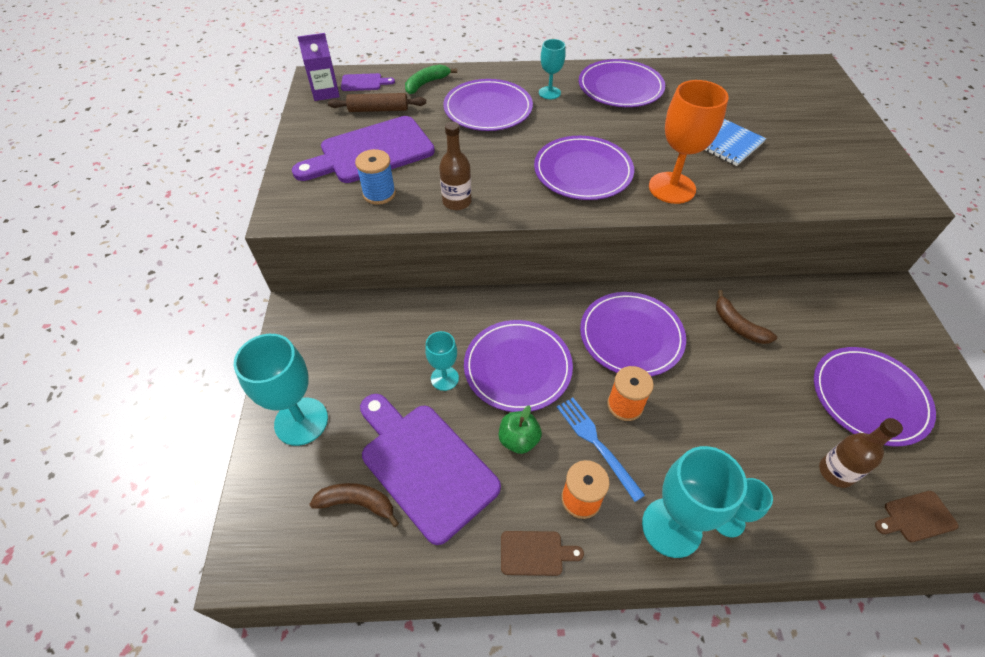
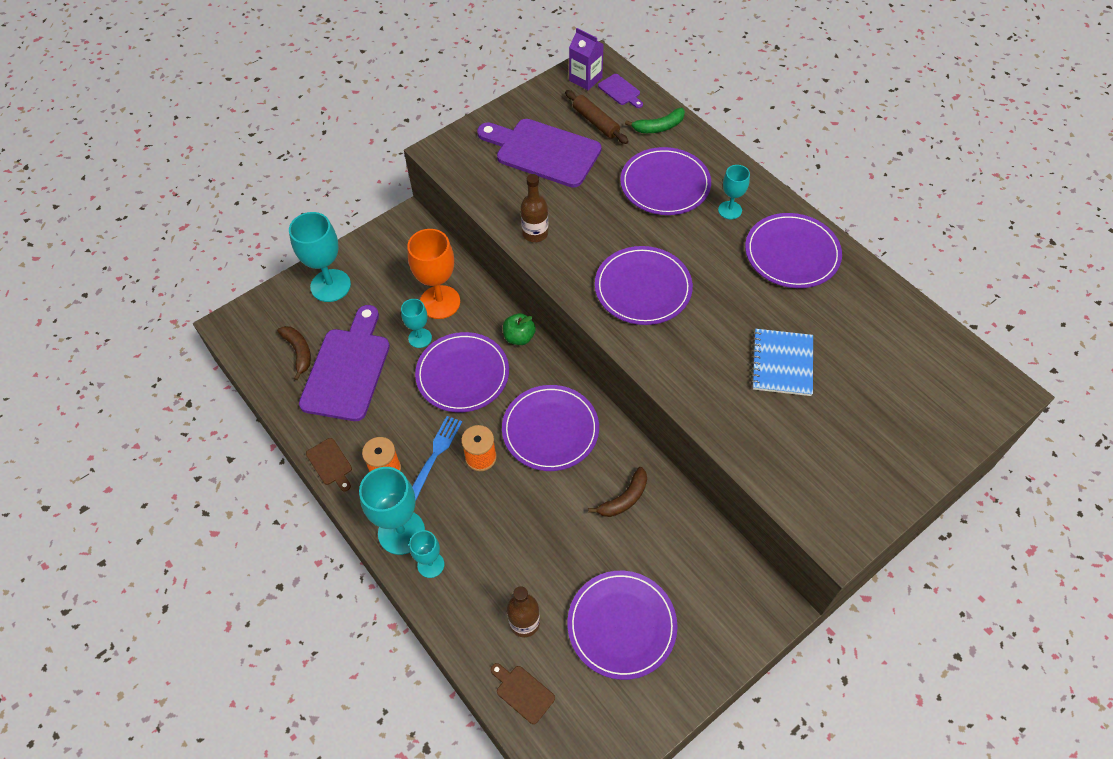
camera: 55 degrees right, 5 degrees up
(379, 194) = (503, 186): blue spool -> none
(426, 84) = (659, 127): green banana -> green banana turned 150 degrees clockwise
(518, 440) = (404, 409): green apple -> green apple (519, 337)
(672, 188) = (677, 356): orange goblet -> orange goblet (440, 302)
(737, 325) = (624, 499): brown banana -> brown banana turned 150 degrees counterclockwise

